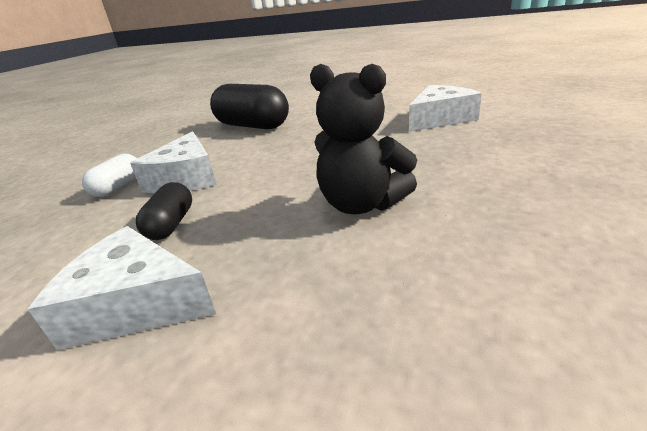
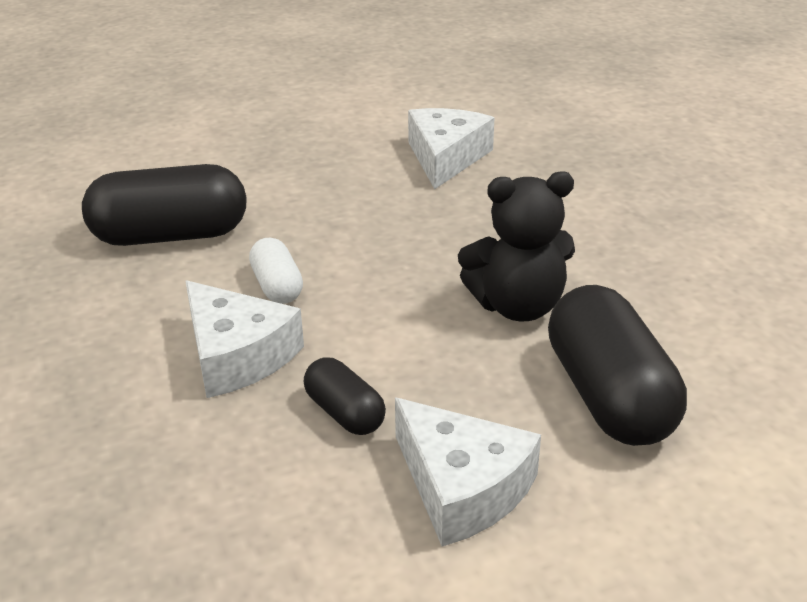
camera: 45 degrees left, 5 degrees up
(118, 187) = (146, 407): white capsule -> white capsule (277, 286)
(135, 304) = (462, 487): white cheese -> white cheese turned 105 degrees counterclockwise
(330, 296) = (608, 396): none -> black capsule

